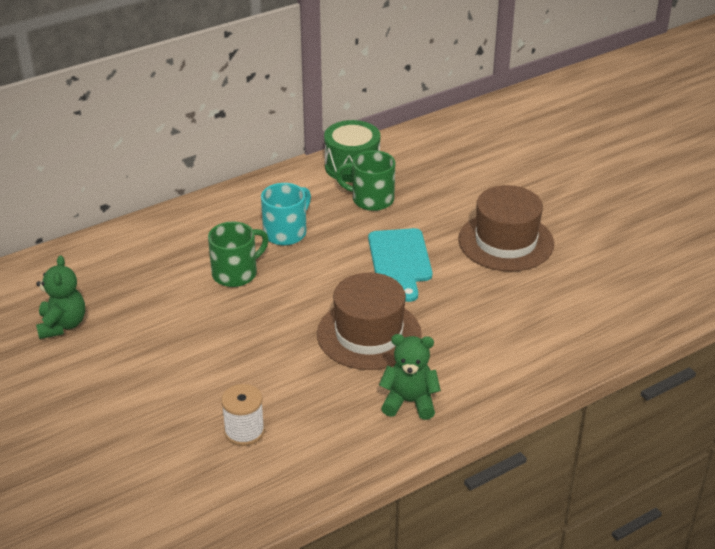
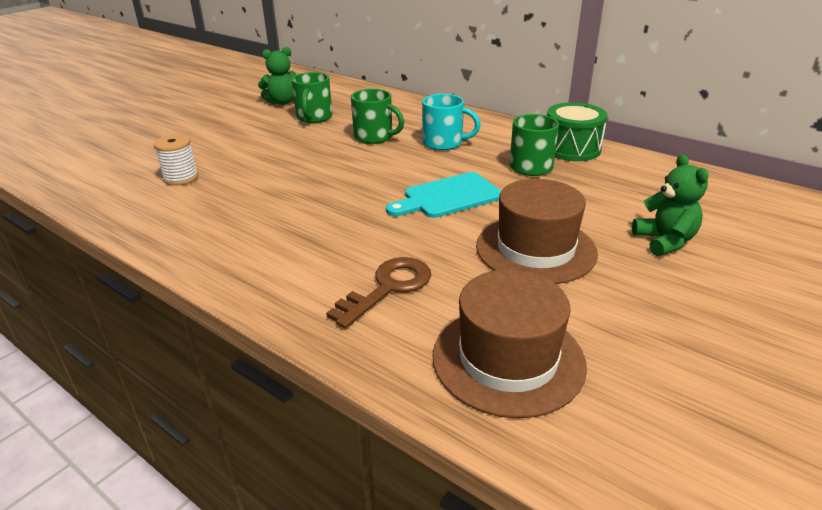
camera: 70 degrees right, 5 degrees down
(140, 307) = (314, 117): none -> green mug
(369, 334) = (325, 203): brown hat -> brown hat (508, 359)
(409, 402) = (233, 241): green teddy bear -> green teddy bear (664, 241)
(524, 325) = (388, 288): none -> brown key

